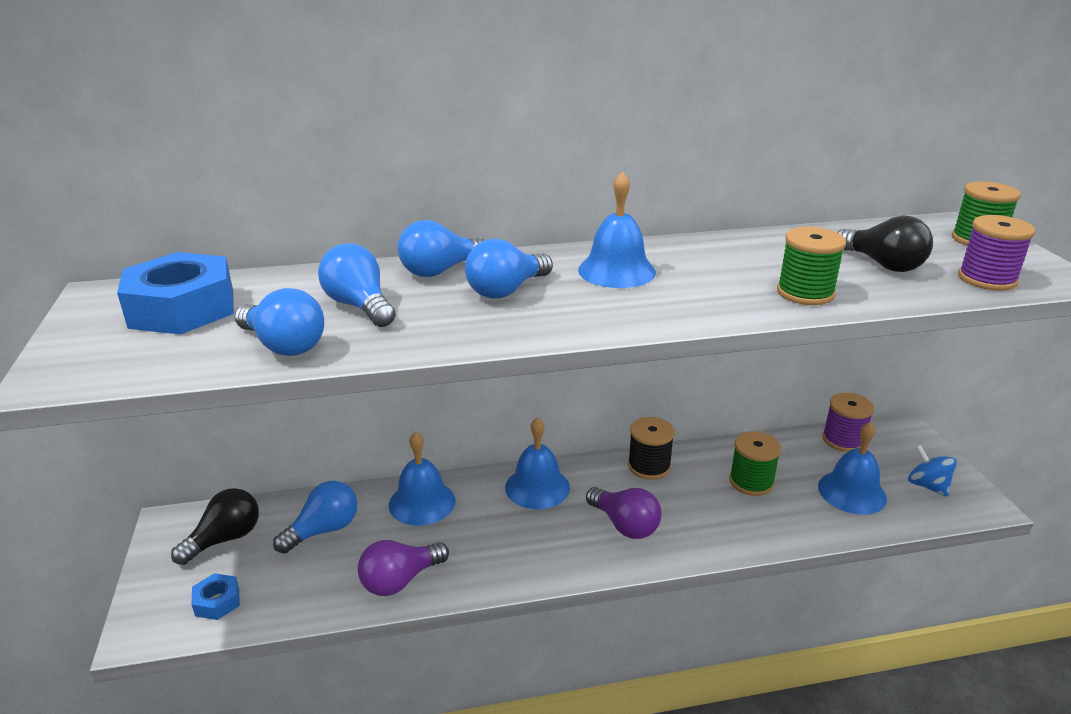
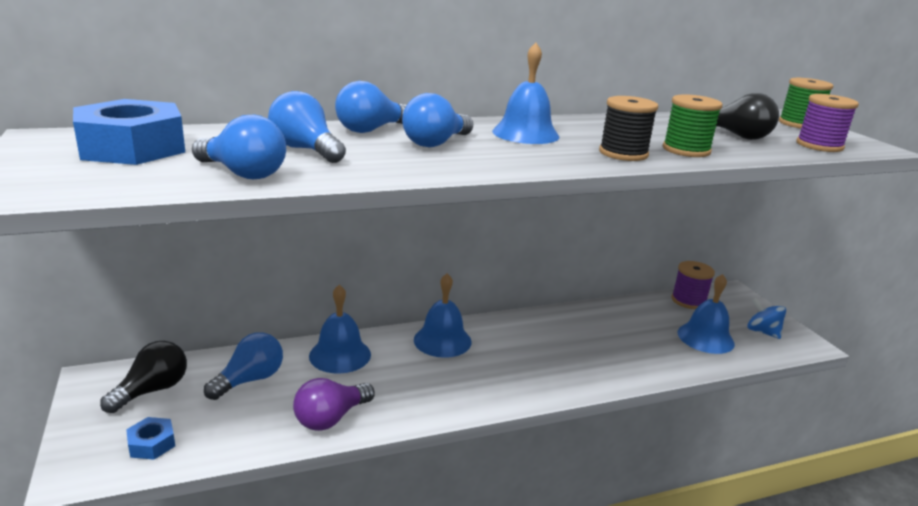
camera: 10 degrees left, 5 degrees down
(625, 525) = (525, 367): purple light bulb -> none
(649, 466) = (535, 322): black spool -> black spool (623, 153)
(751, 482) = (623, 332): green spool -> none

